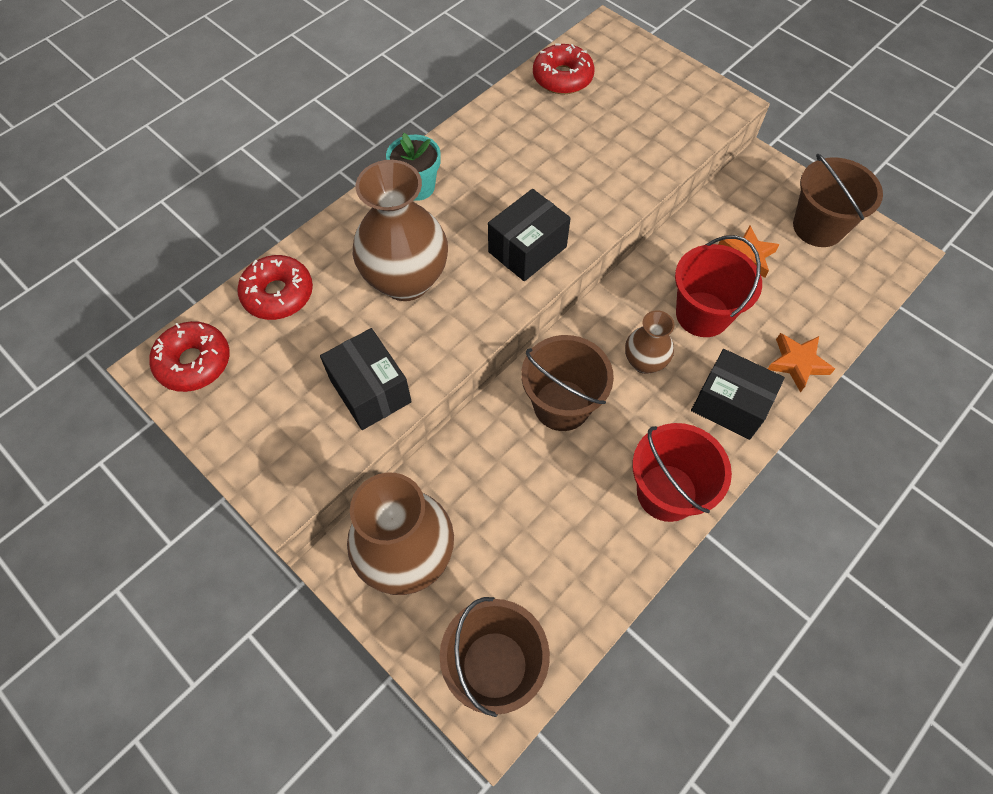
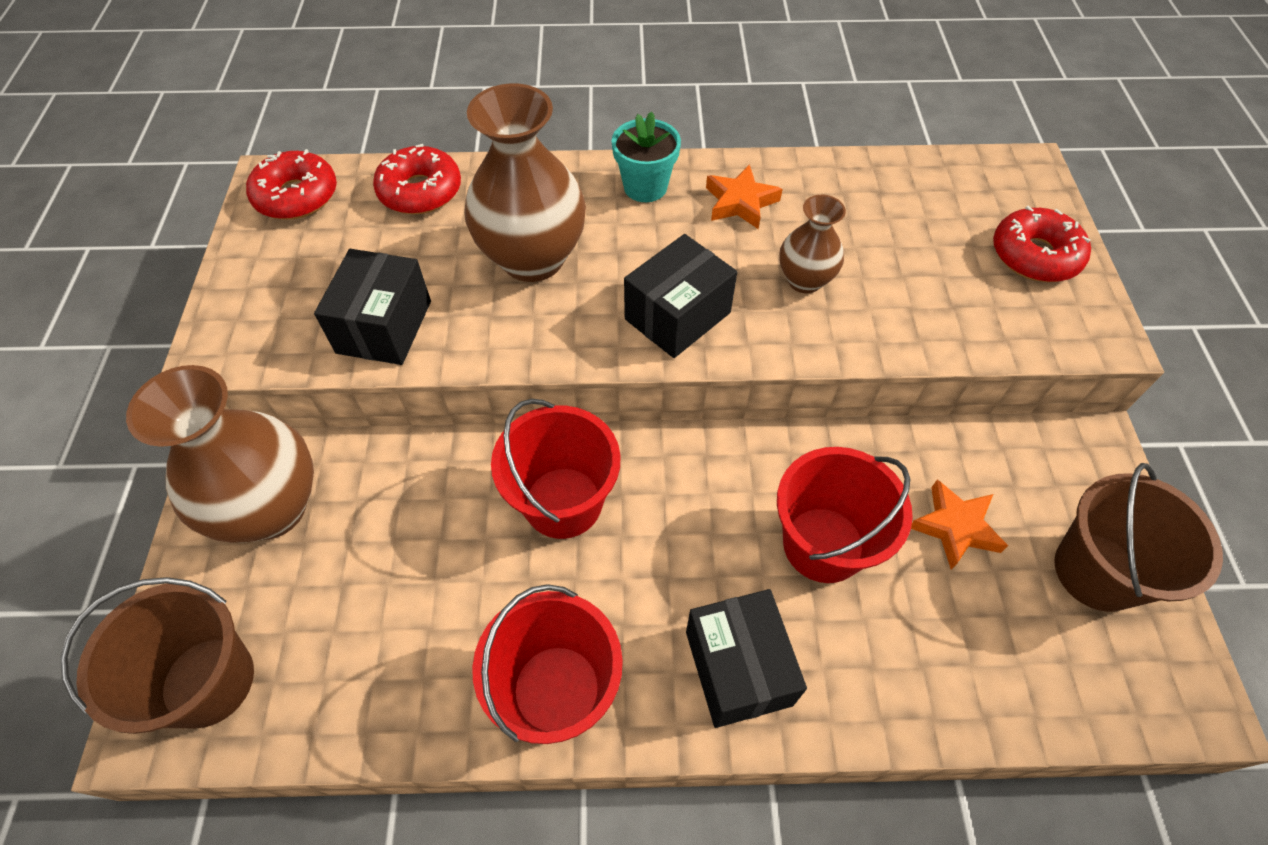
camera: 45 degrees right, 5 degrees down
(527, 249) = (677, 316): black box -> black box turned 45 degrees counterclockwise
(561, 405) = (563, 502): brown bucket -> red bucket
(562, 78) = (919, 184): red donut -> red donut (1034, 255)
(644, 362) = (697, 536): brown vase -> brown vase (804, 280)
(797, 363) = (878, 700): orange star -> orange star (740, 202)

